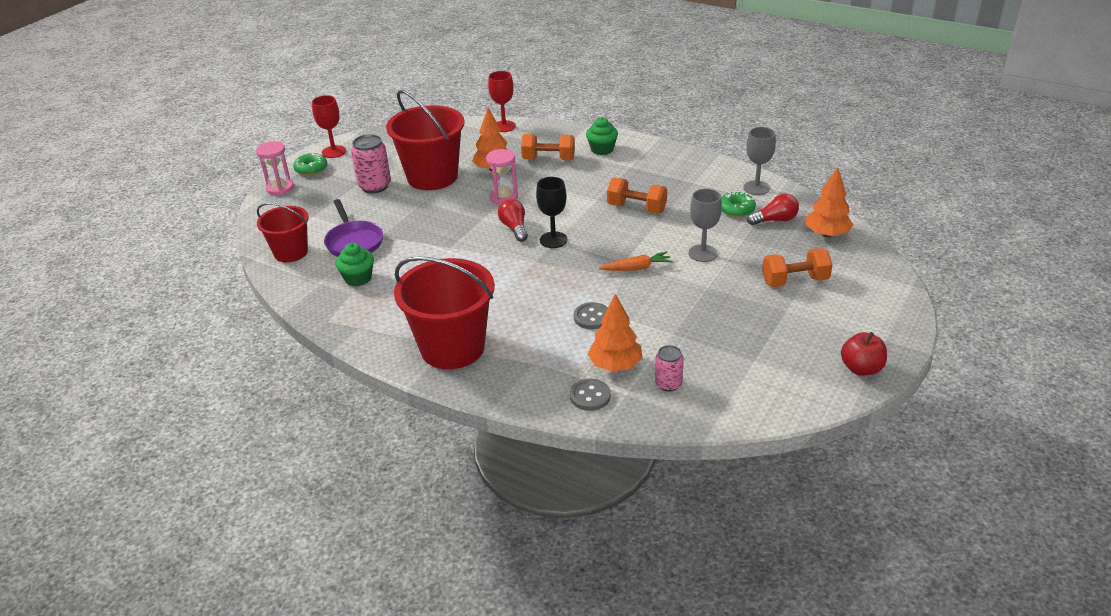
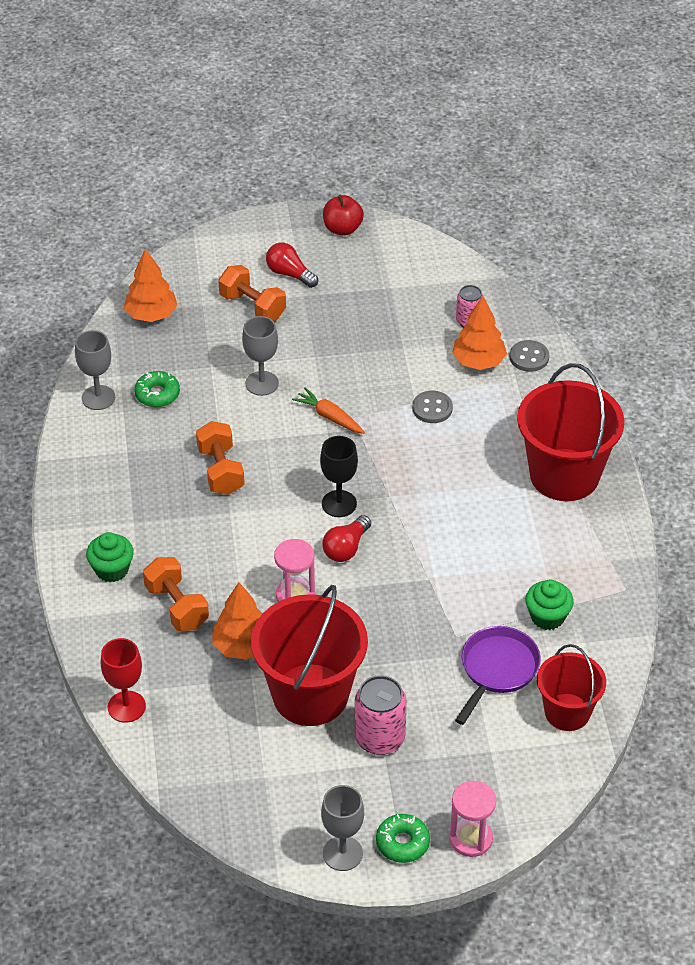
camera: 130 degrees left, 10 degrees up
(334, 152) = (342, 853): red goblet -> grey goblet
(775, 220) = (154, 359): red light bulb -> red light bulb (289, 274)

